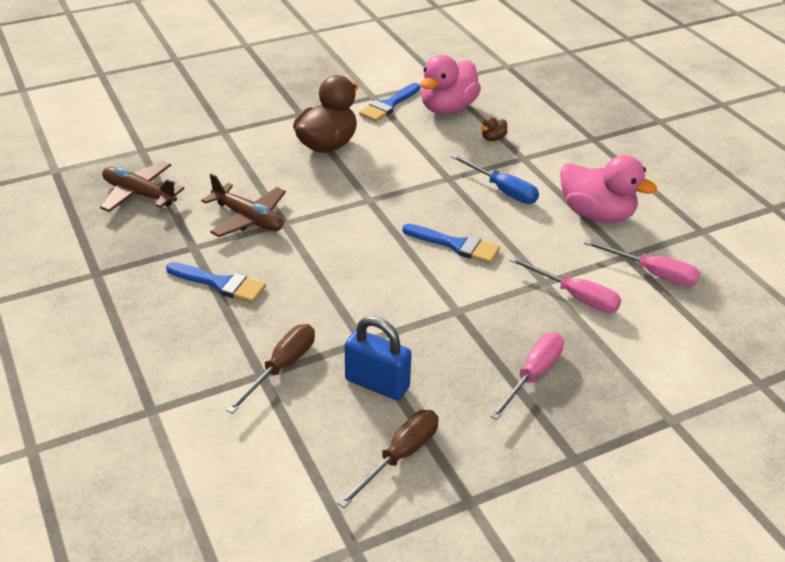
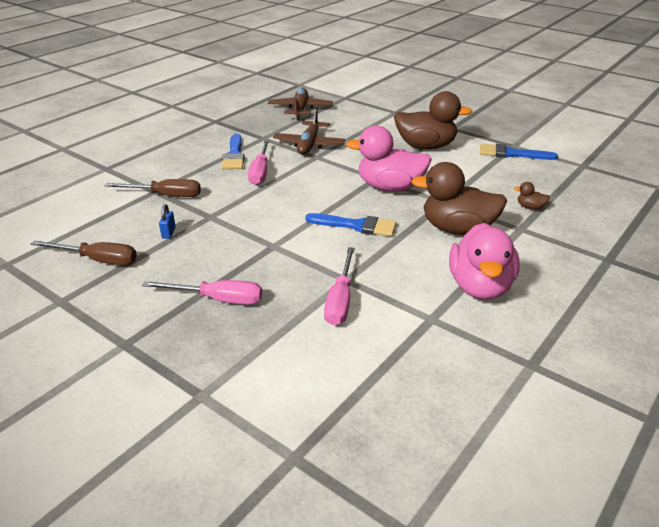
camera: 65 degrees right, 5 degrees down
(377, 383) = (168, 233): blue padlock -> blue padlock, size x0.46
(447, 108) = (545, 177): pink duck -> pink duck (390, 187)
(456, 245) = (356, 226): blue brush -> blue brush turned 75 degrees counterclockwise
(502, 190) = (457, 229): blue screwdriver -> brown duck
(652, 273) = (419, 341): pink screwdriver -> pink screwdriver (260, 172)

